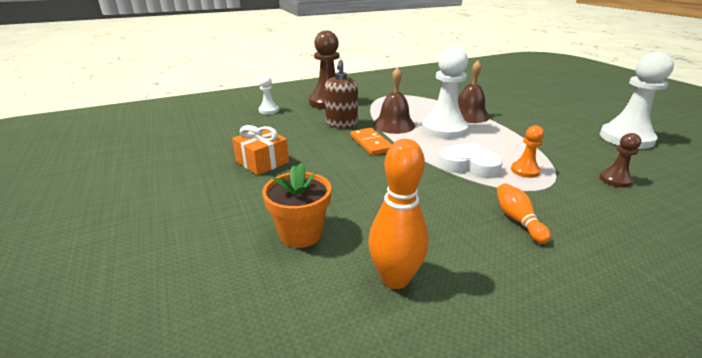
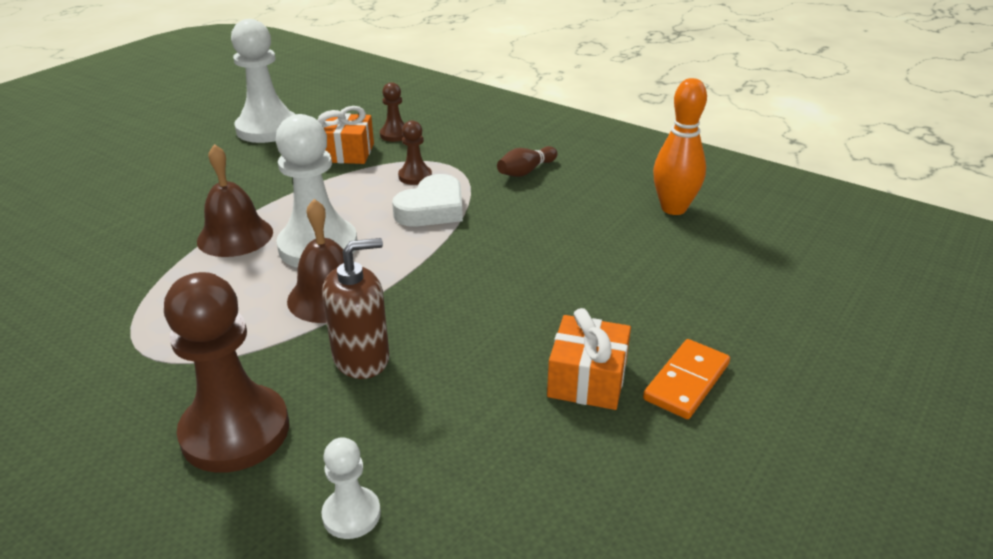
camera: 120 degrees left, 5 degrees up
(300, 233) = (685, 272): orange flower pot -> none
(371, 143) = (427, 297): orange domino -> orange domino (687, 382)
(469, 165) = (432, 209): white heart -> white heart turned 135 degrees counterclockwise
(518, 220) = (526, 171): orange bowling pin -> brown bowling pin
(525, 170) = (415, 176): orange pawn -> brown pawn
(576, 155) = (346, 153): none -> orange gift

